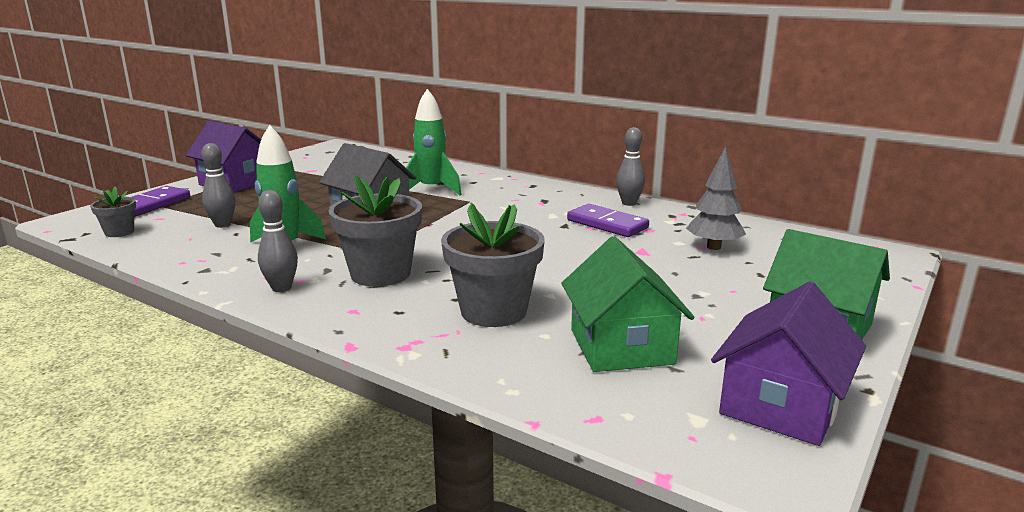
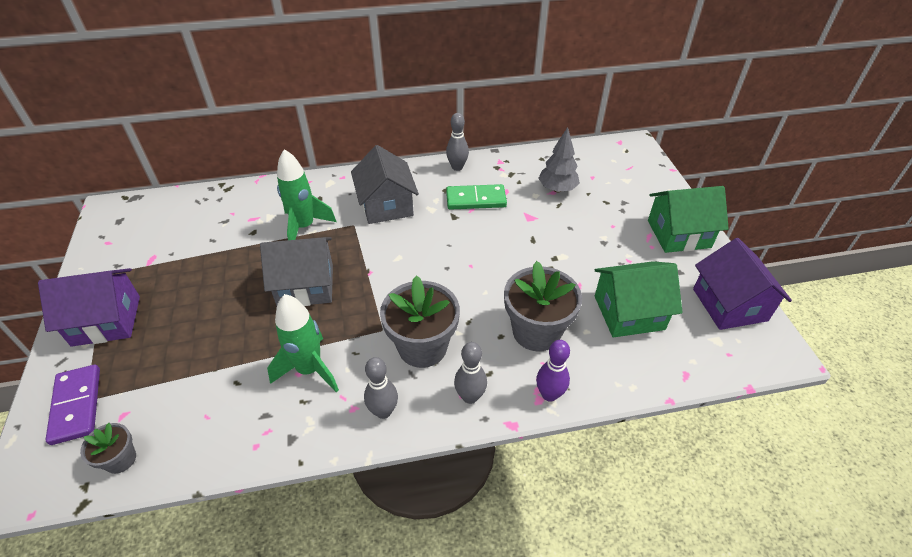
camera: 45 degrees left, 25 degrees up
(222, 225) = (205, 381): grey bowling pin -> grey bowling pin (470, 396)
(420, 349) = (549, 394): none -> purple bowling pin
(517, 201) = (386, 205): none -> grey house
(607, 224) = (476, 199): purple domino -> green domino
(621, 347) = (629, 312): green house -> green house turned 45 degrees counterclockwise

